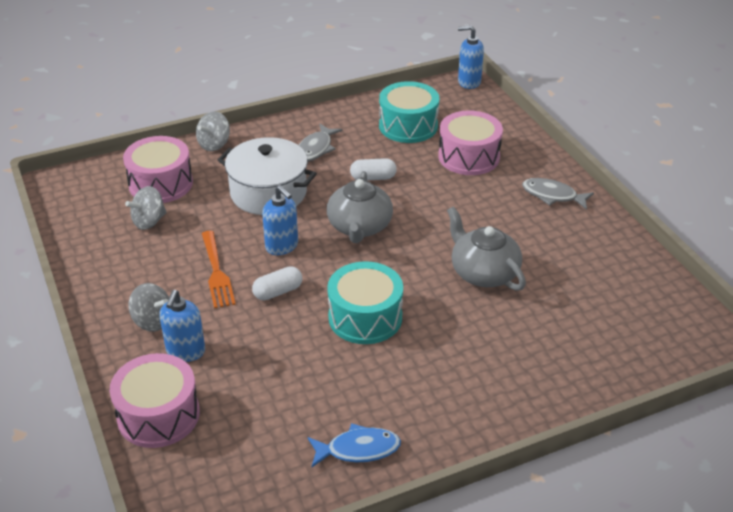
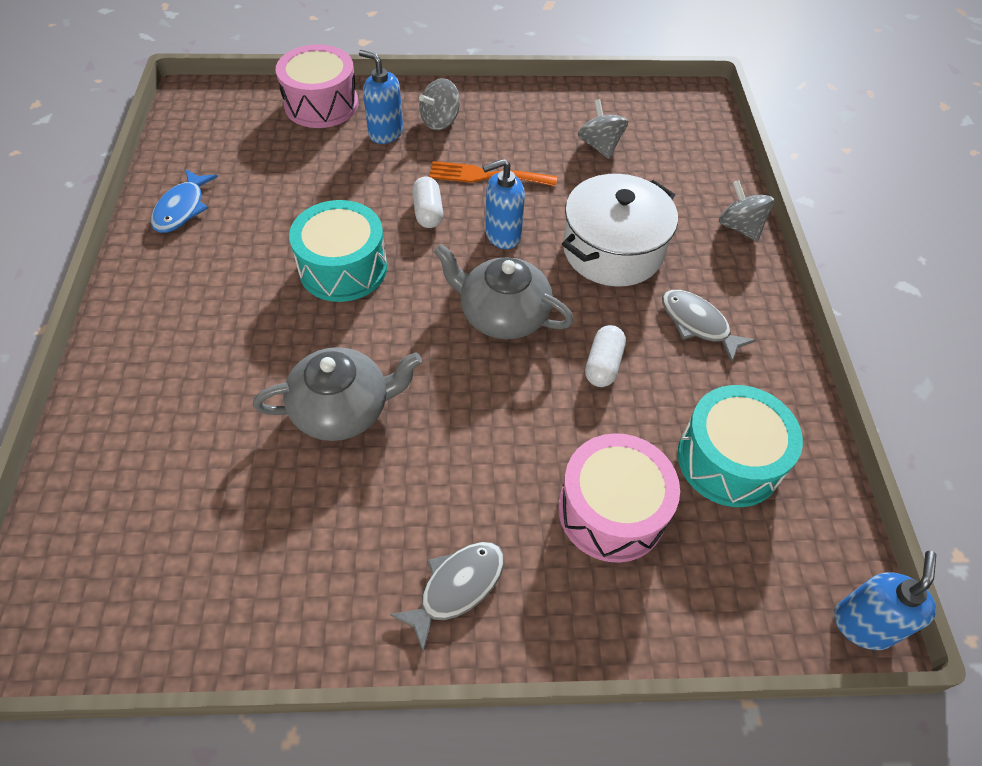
camera: 110 degrees right, 15 degrees up
(160, 184) = (668, 167): pink drum -> none

